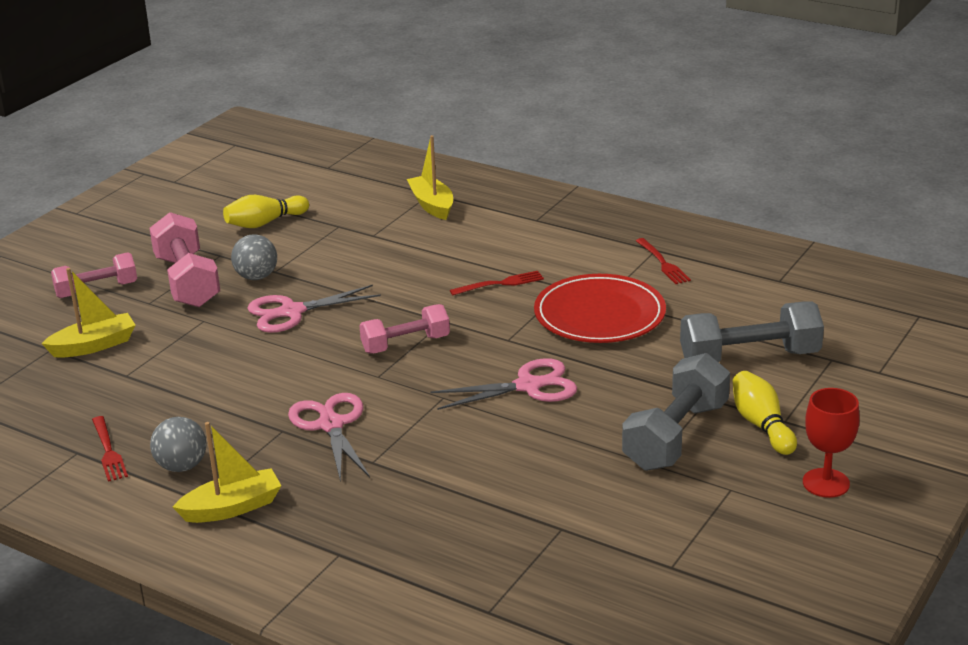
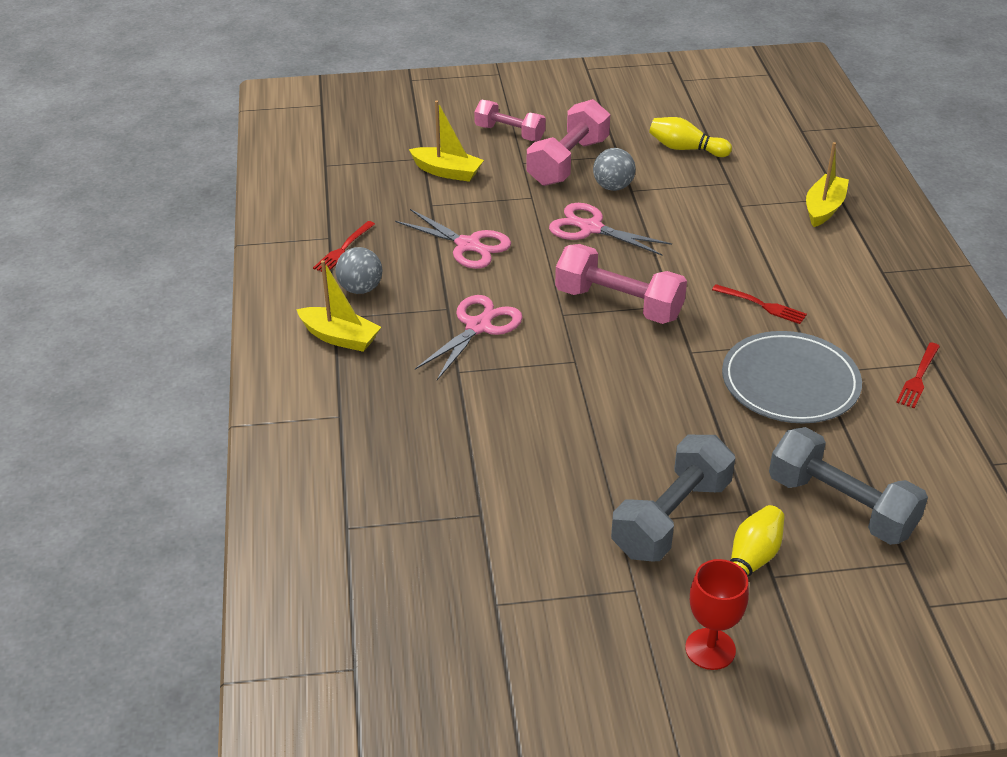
camera: 50 degrees right, 10 degrees up
(405, 344) = (618, 304): pink dumbbell -> pink dumbbell, size x1.52
(528, 386) = (641, 397): pink scissors -> pink scissors (468, 245)
(599, 314) = (790, 382): red plate -> grey plate
(676, 436) = (671, 518): grey dumbbell -> grey dumbbell turned 45 degrees counterclockwise

